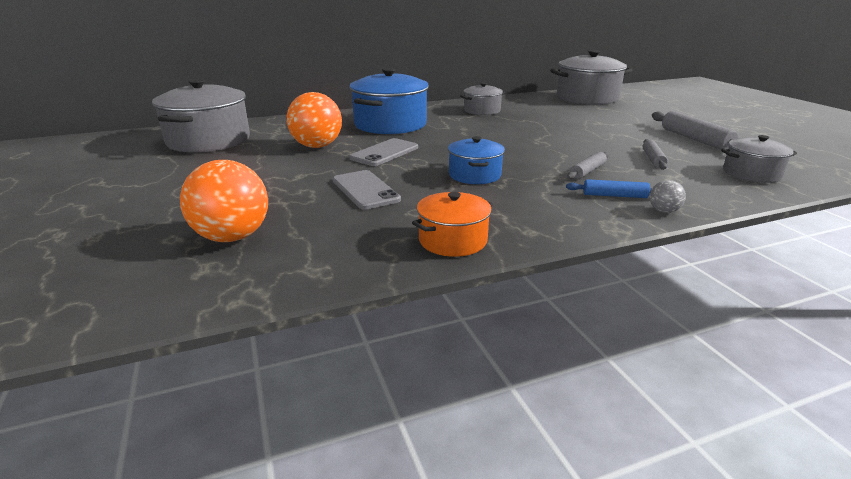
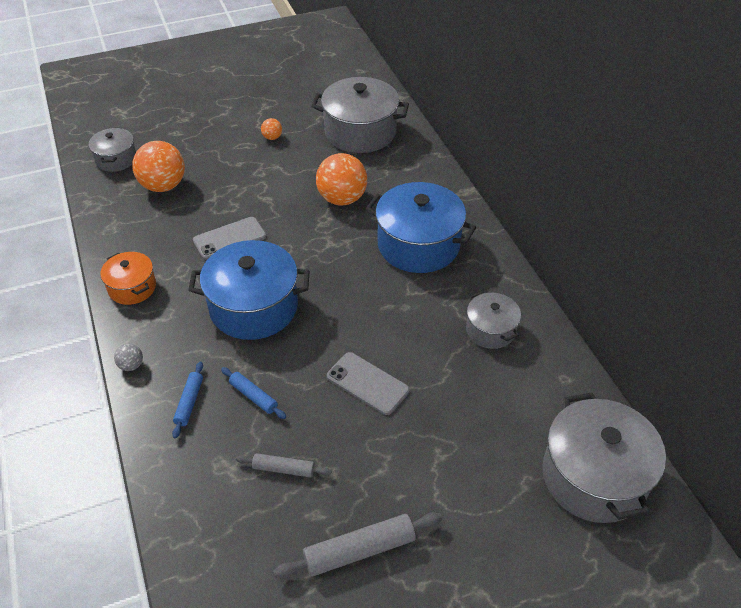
camera: 90 degrees right, 20 degrees up
(177, 176) = (272, 137): none -> orange ball
(385, 153) = (320, 245): grey phone -> grey phone (367, 383)
(474, 175) = (253, 307): blue pot -> blue pot, size x1.81
(587, 171) = (253, 396): grey rolling pin -> blue rolling pin
(663, 211) = (150, 430): grey ball -> grey ball (131, 365)
(751, 174) = (227, 555): grey pot -> grey pot (116, 159)

